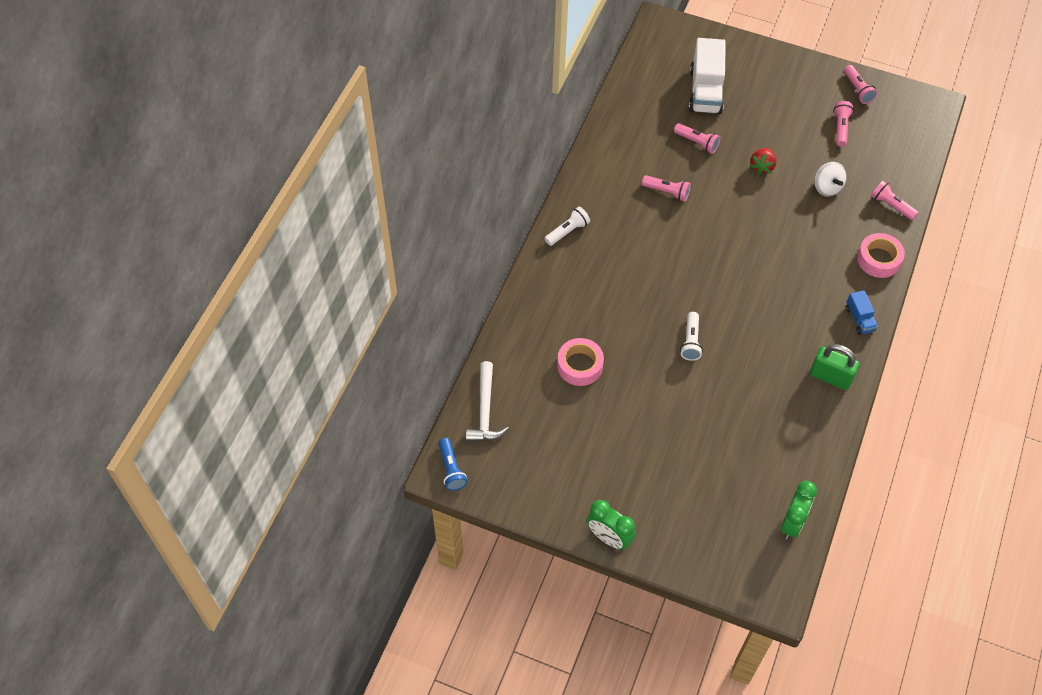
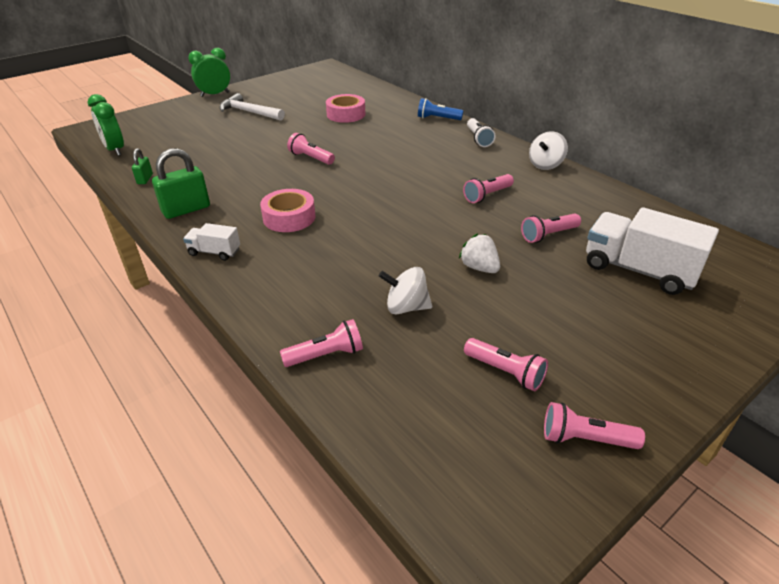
camera: 120 degrees right, 20 degrees down
(451, 469) = (325, 68): blue flashlight -> blue flashlight (437, 118)
(485, 411) = (351, 82): white hammer -> white hammer (249, 112)
(589, 170) = (545, 165): none -> white spinning top
(691, 341) = (311, 158): white flashlight -> pink flashlight
(762, 167) = (479, 268): red strawberry -> white strawberry
(816, 447) = (145, 179): none -> green padlock
(859, 319) = (214, 252): blue truck -> white truck
(878, 259) = (263, 301): pink tape -> pink tape (289, 217)

